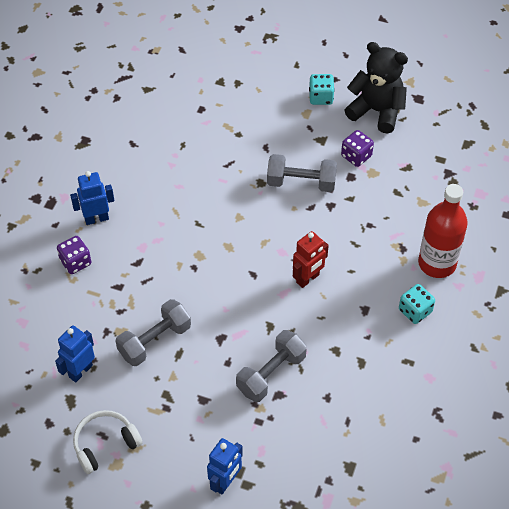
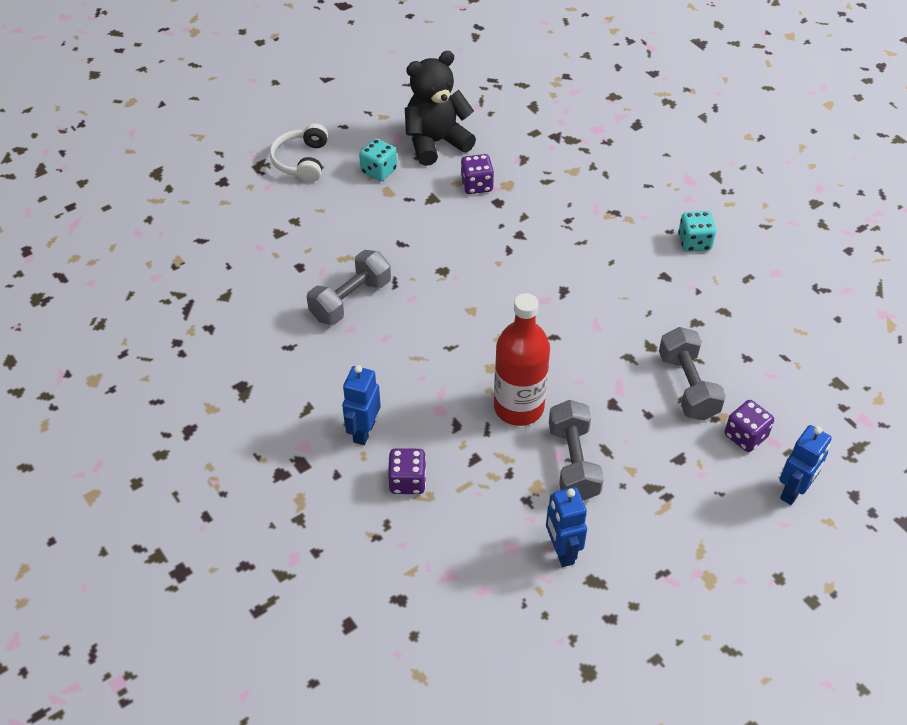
camera: 55 degrees left, 5 degrees down
(105, 444) = (676, 576): white headphones -> white headphones (302, 161)
(225, 482) = (793, 491): blue robot -> blue robot turned 60 degrees clockwise
(253, 430) = (745, 436): none -> purple dice
(301, 182) = (472, 241): grey dumbbell -> grey dumbbell (350, 300)
(308, 279) = (594, 298): red robot -> none
(437, 263) = (652, 199): red bottle -> red bottle (518, 407)

